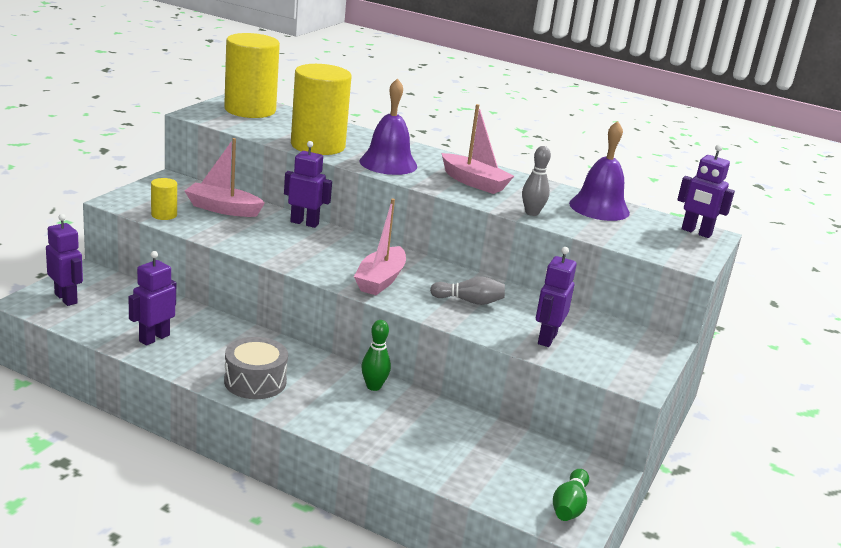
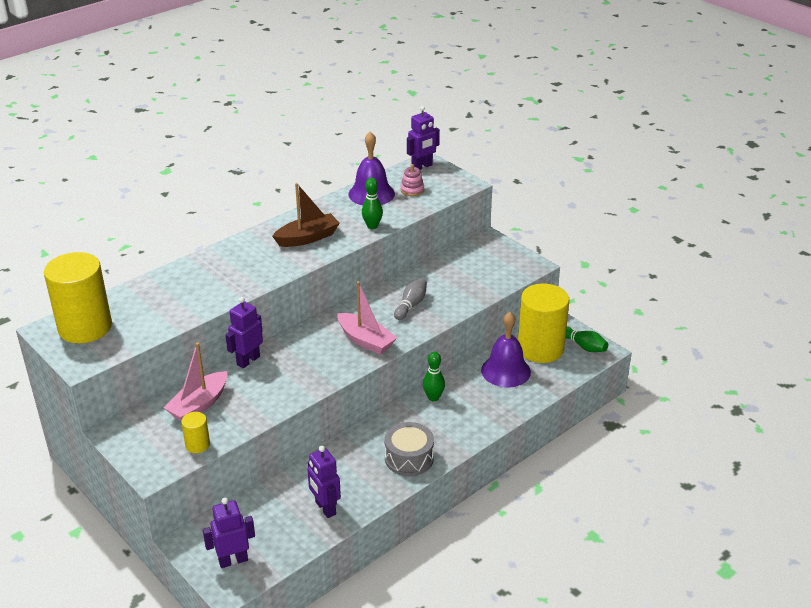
camera: 65 degrees left, 10 degrees up
(318, 146) = (198, 302): yellow cylinder -> yellow cylinder (540, 349)
(388, 163) = (253, 272): purple bell -> purple bell (505, 371)
(474, 182) = (307, 238): pink boat -> brown boat
(532, 213) = (372, 226): grey bowling pin -> green bowling pin
(546, 338) = (471, 285): purple robot -> none
(635, 230) = (412, 190): none -> pink stacking toy

